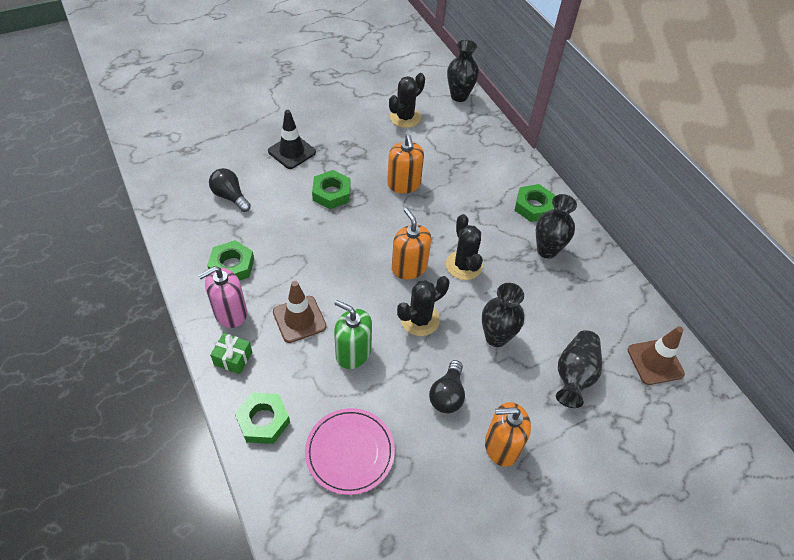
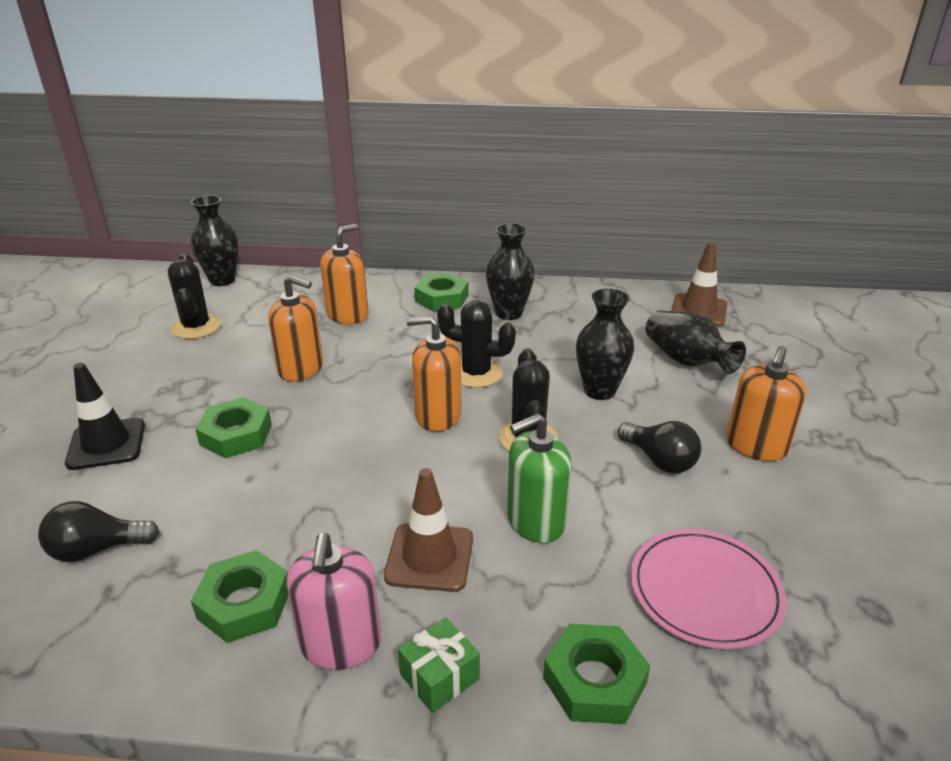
camera: 55 degrees left, 20 degrees down
(473, 172) = (347, 315): none -> orange soap dispenser

